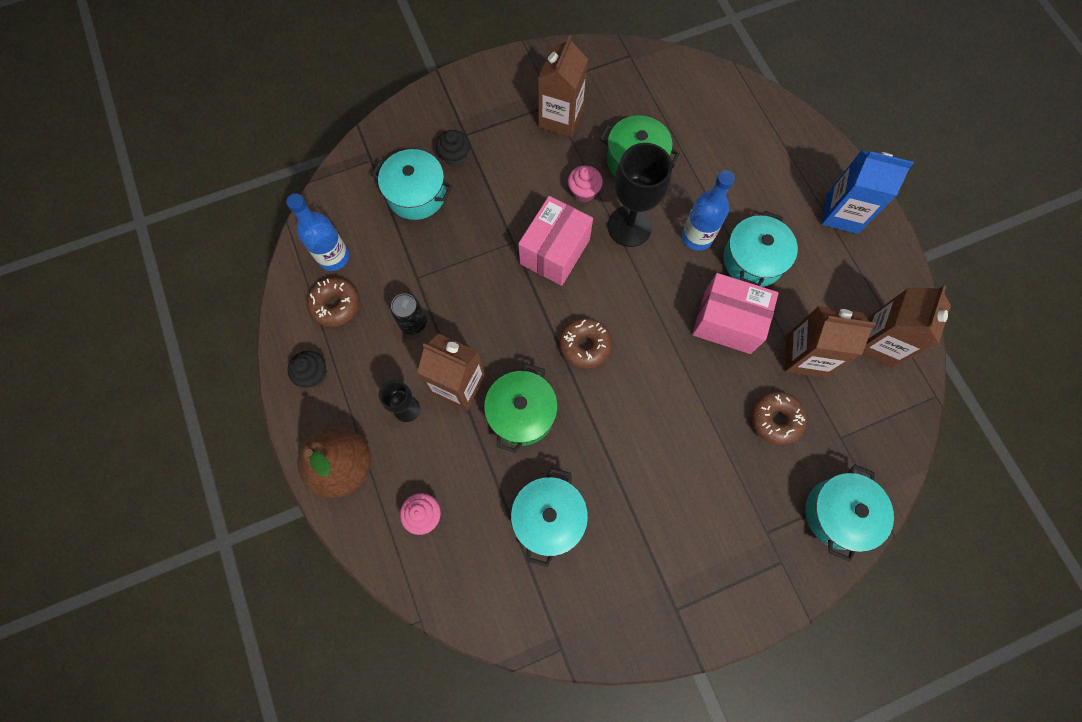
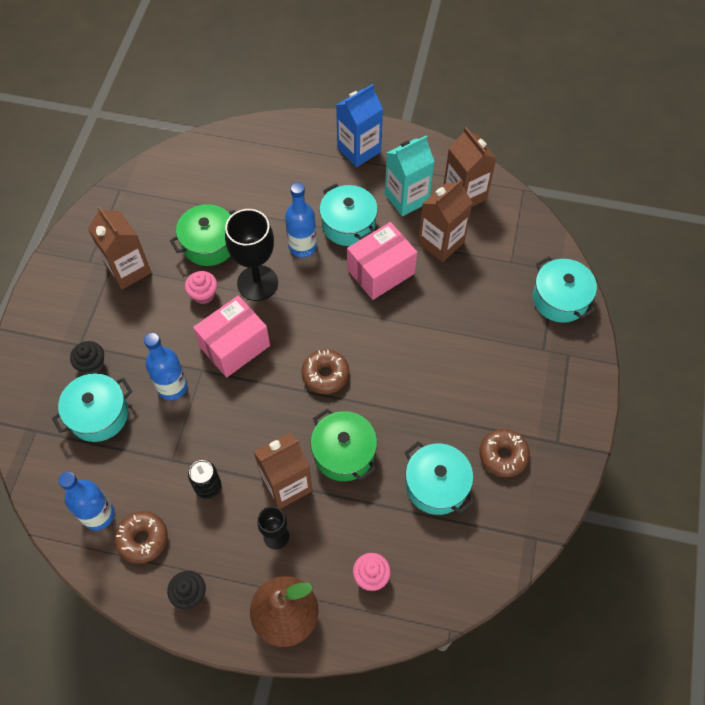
camera: 55 degrees left, 10 degrees down
(480, 230) = (172, 387): none -> blue bottle
(554, 251) = (234, 346): pink box -> pink box turned 75 degrees clockwise
(775, 419) = (471, 291): brown donut -> brown donut (503, 455)
(826, 292) = (406, 198): none -> turquoise carton

